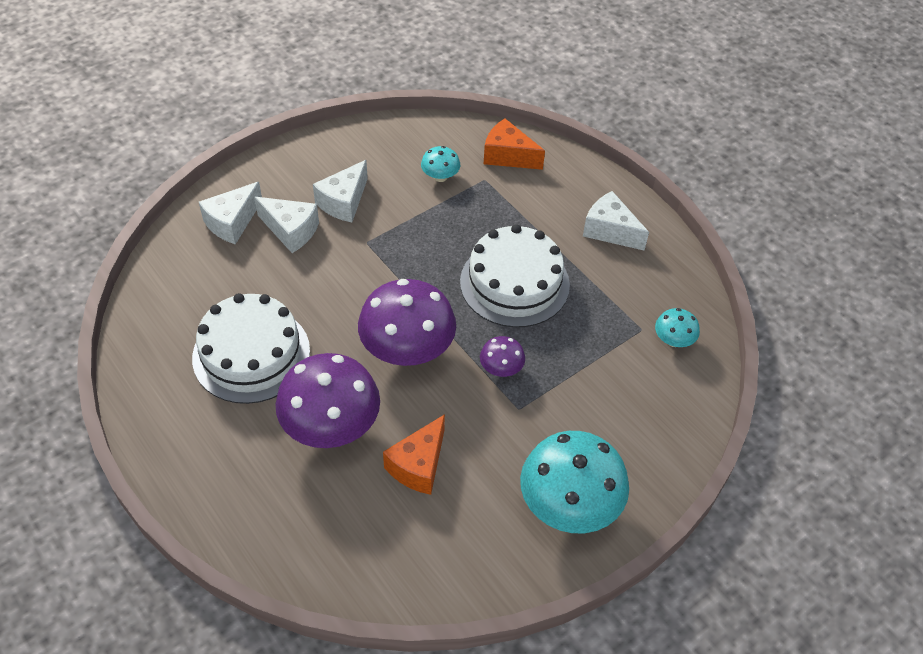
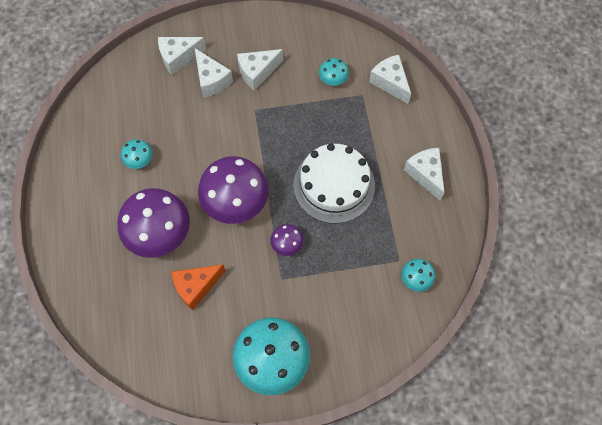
camera: 30 degrees right, 15 degrees up
(251, 354) = (139, 160): white cake -> turquoise mushroom
(508, 156) = (390, 82): orange cheese -> white cheese

